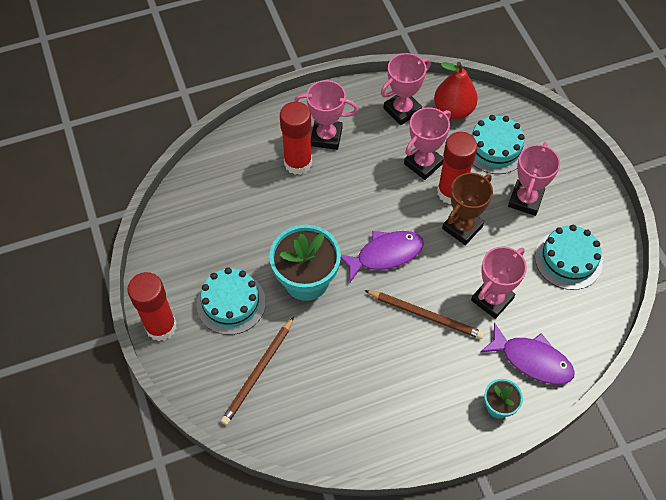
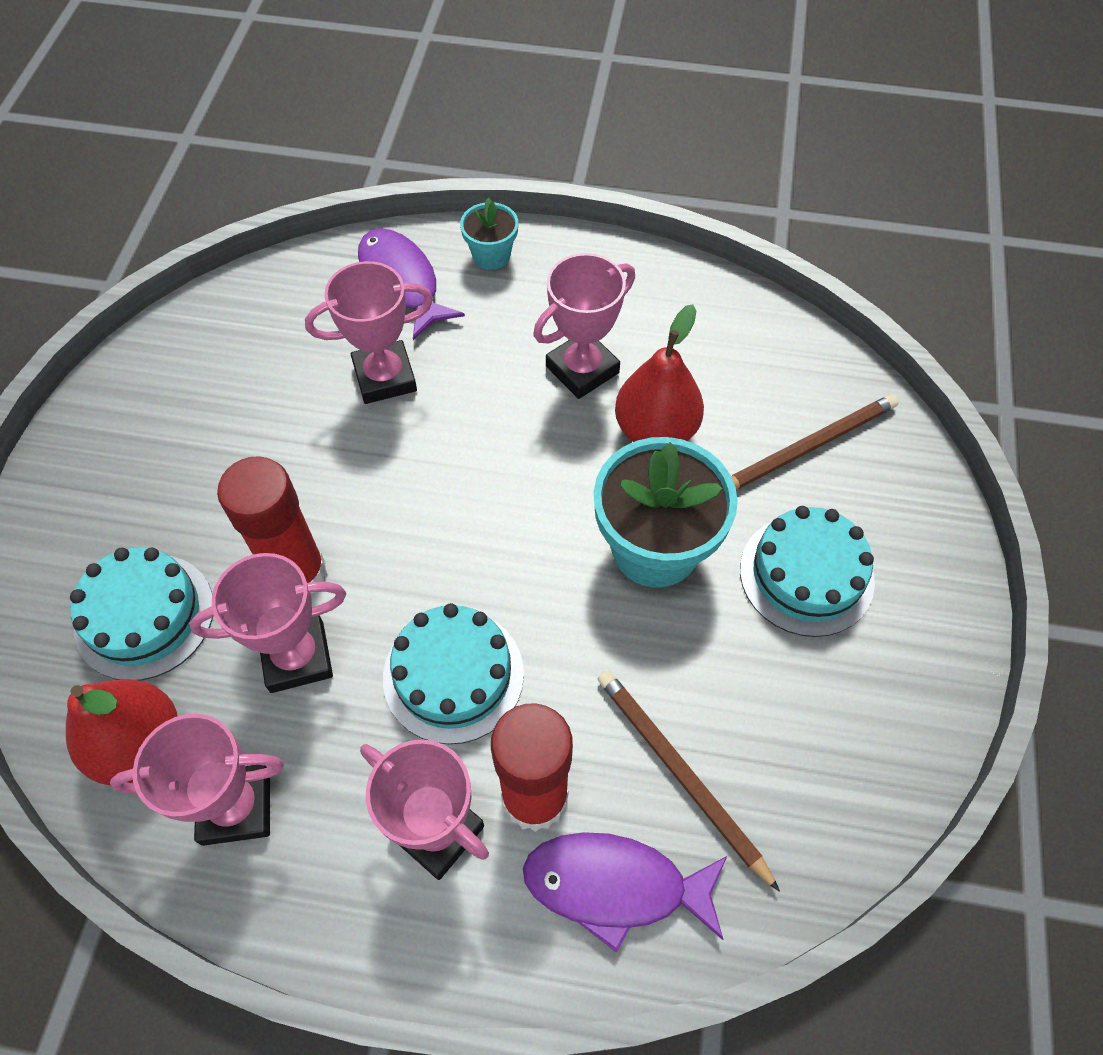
camera: 150 degrees left, 0 degrees up
(161, 327) = (949, 594): red glue stick -> none
(340, 341) = (655, 430): none -> red pear
(385, 254) = (494, 524): purple fish -> purple fish (615, 885)
(426, 315) = (500, 403): brown pencil -> brown pencil (680, 774)
(462, 227) = (333, 503): brown trophy -> none
(525, 200) = (191, 494): pink trophy -> pink trophy (582, 369)
(568, 259) = (223, 375): turquoise cake -> turquoise cake (453, 675)

